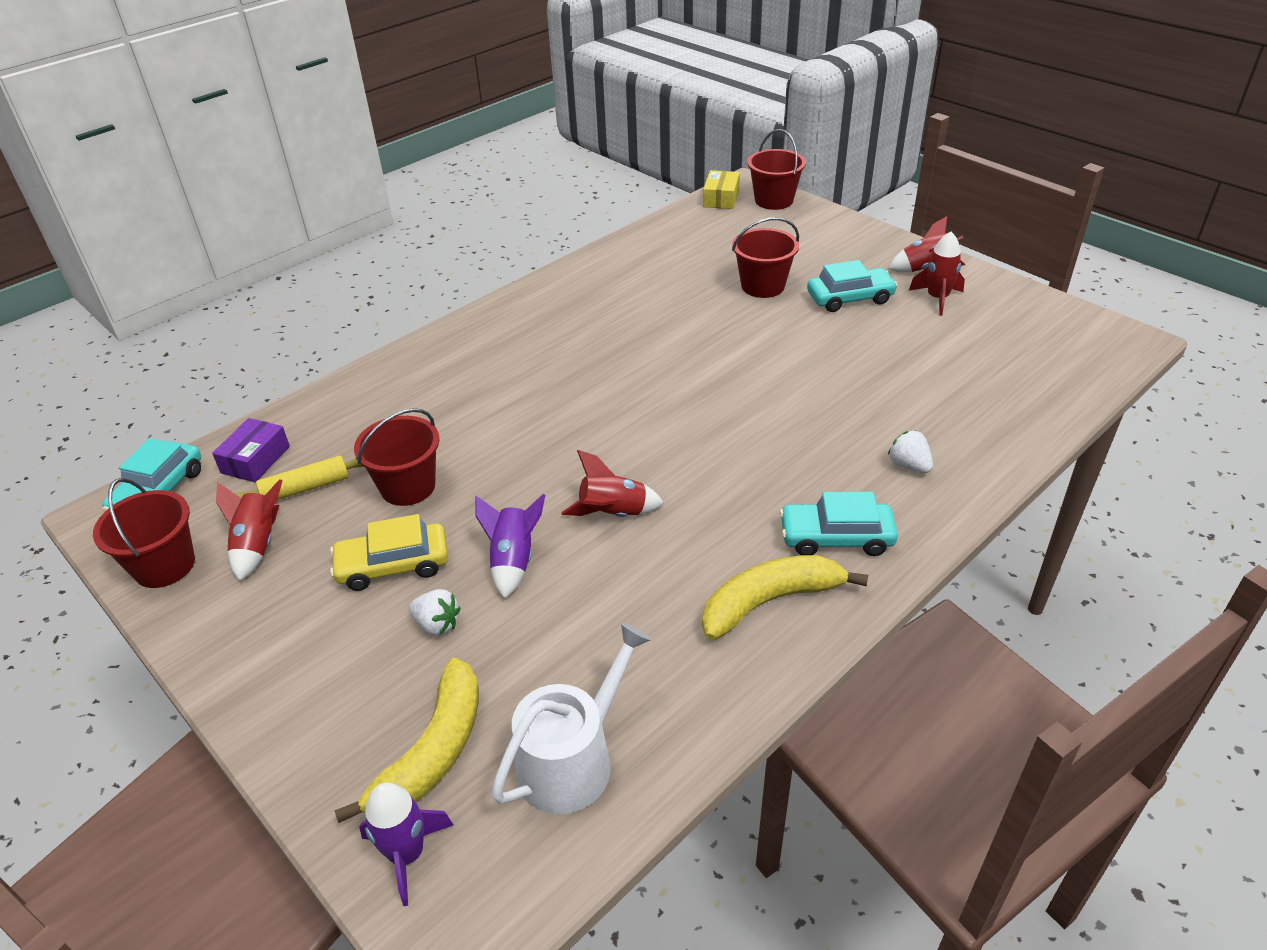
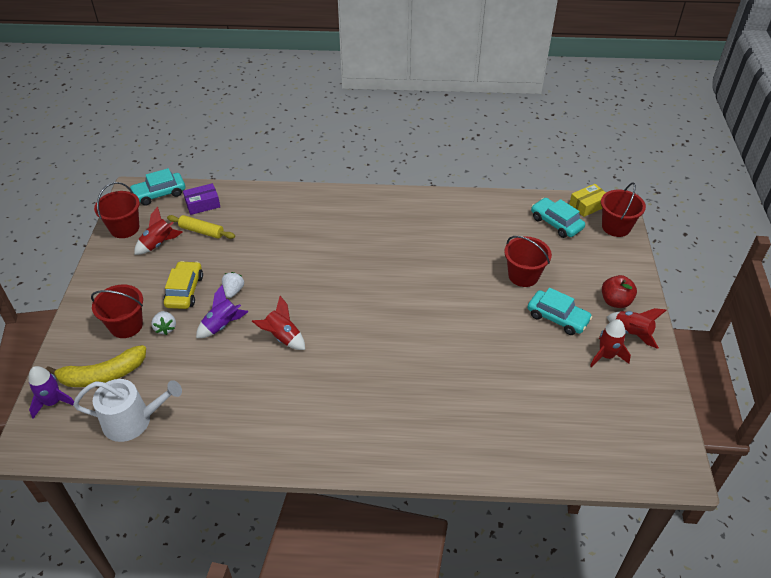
camera: 45 degrees right, 5 degrees up
(393, 565) = (184, 291): yellow car -> yellow car turned 60 degrees clockwise
(408, 487) = (233, 260): red bucket -> red bucket (126, 325)
(770, 601) = (280, 430): yellow banana -> none
(836, 538) = (347, 429): turquoise car -> turquoise car (556, 223)
(872, 255) = (615, 301): none -> red apple
(909, 465) = (434, 427): white strawberry -> white strawberry (233, 291)

